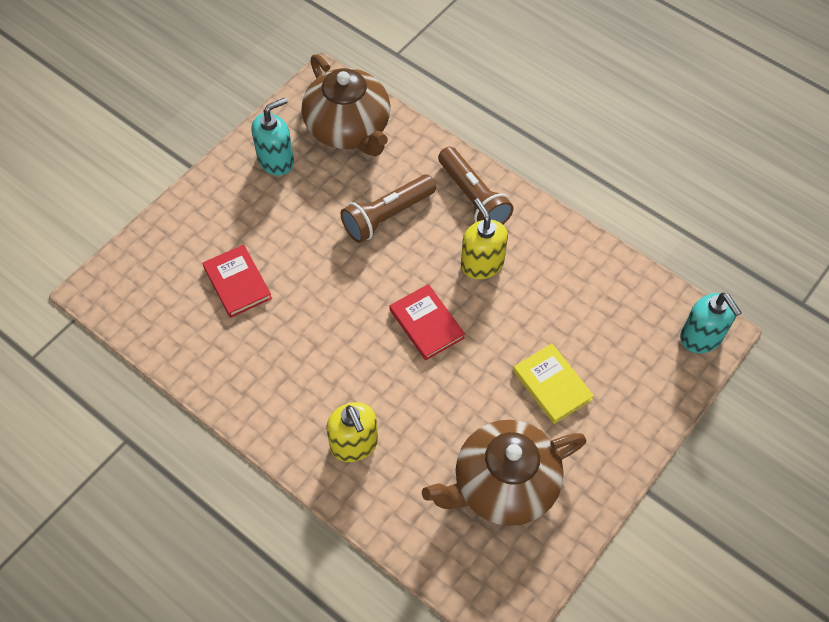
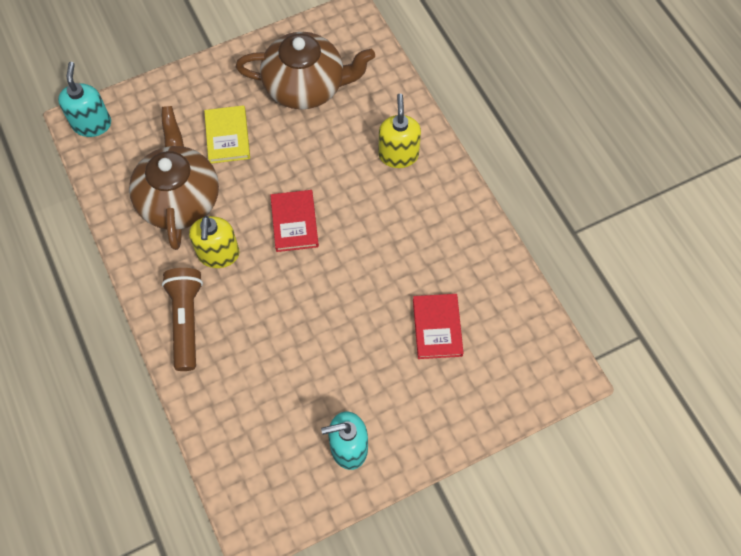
camera: 155 degrees left, 5 degrees up
(349, 128) = (258, 454): brown teapot -> brown teapot (179, 198)
(387, 216) = (274, 337): brown flashlight -> none

